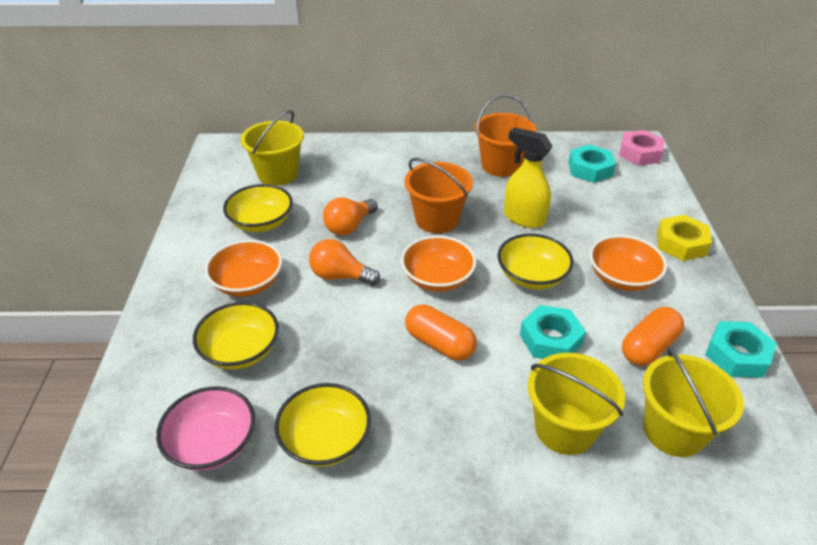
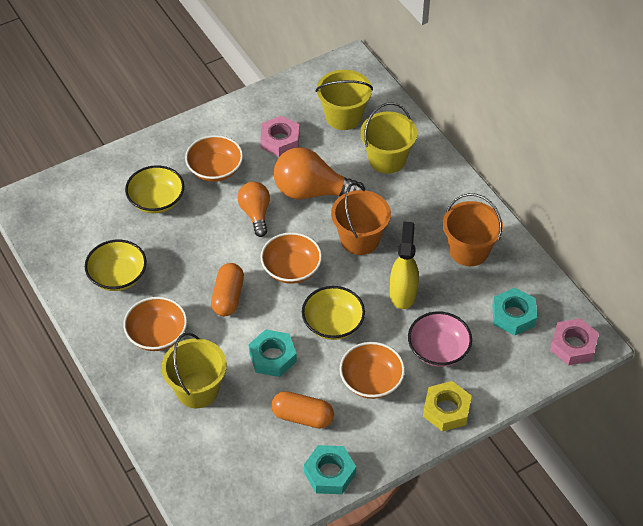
camera: 60 degrees right, 10 degrees up
(212, 443) = (85, 227): pink bowl -> pink bowl (438, 350)
(261, 222) = (280, 140): yellow bowl -> pink nut
(349, 226) = (312, 192): orange light bulb -> orange light bulb, size x1.61
(452, 435) = (157, 334): none -> orange bowl
(674, 430) = (231, 449): yellow bucket -> yellow bucket (387, 159)

